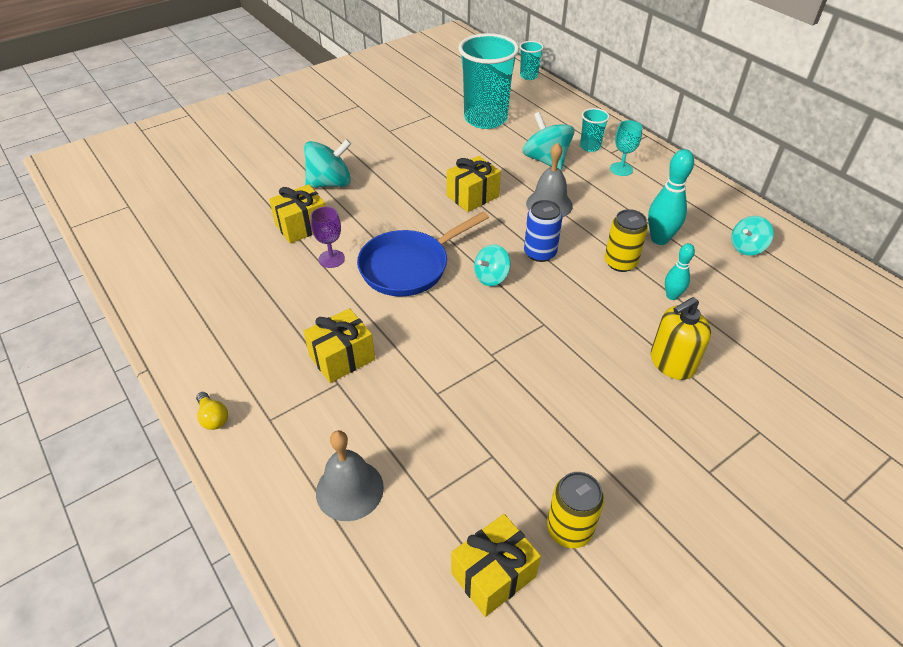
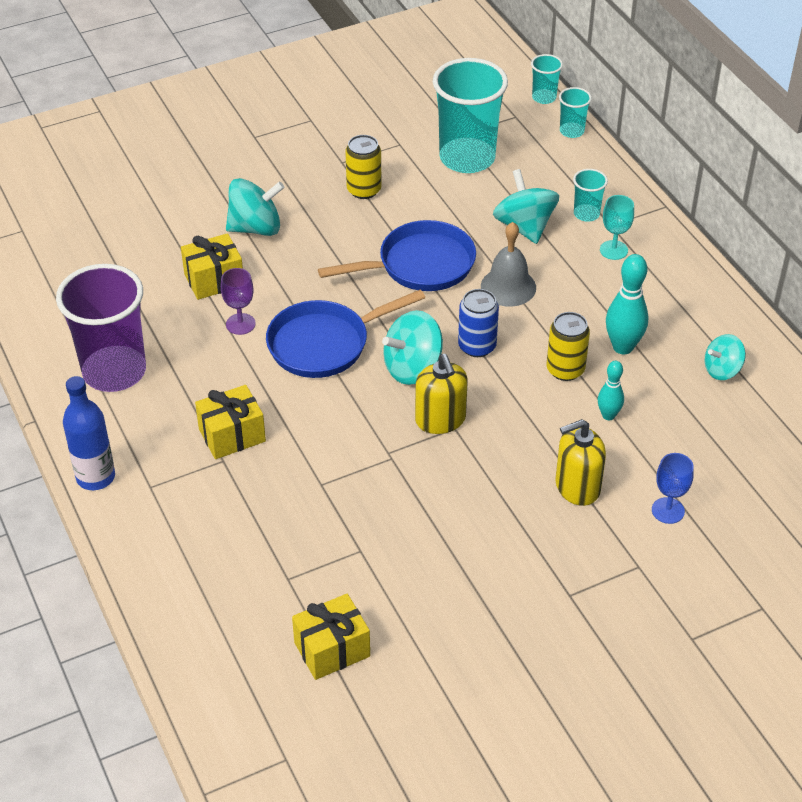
camera: 10 degrees right, 0 degrees up
(213, 417) = (95, 477): yellow light bulb -> blue bottle
(222, 313) = (114, 371): none -> purple cup
(349, 489) = (216, 560): grey bell -> none
(472, 196) = (420, 265): yellow gift -> blue pan
(491, 277) = (413, 368): turquoise spinning top -> turquoise spinning top, size x1.58
(529, 318) = (440, 419): none -> yellow soap dispenser
(557, 95) = (571, 131): none -> turquoise cup
(569, 529) = (414, 623): yellow can -> yellow can (364, 190)
(760, 373) = (668, 510): none -> blue goblet

